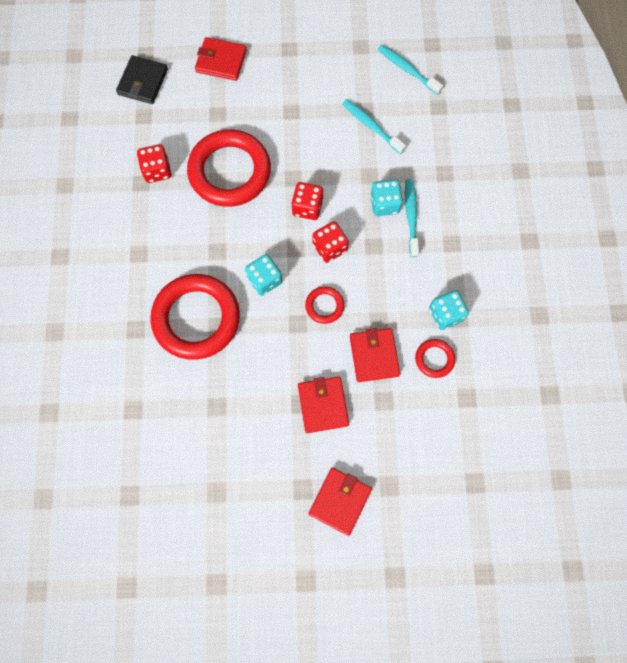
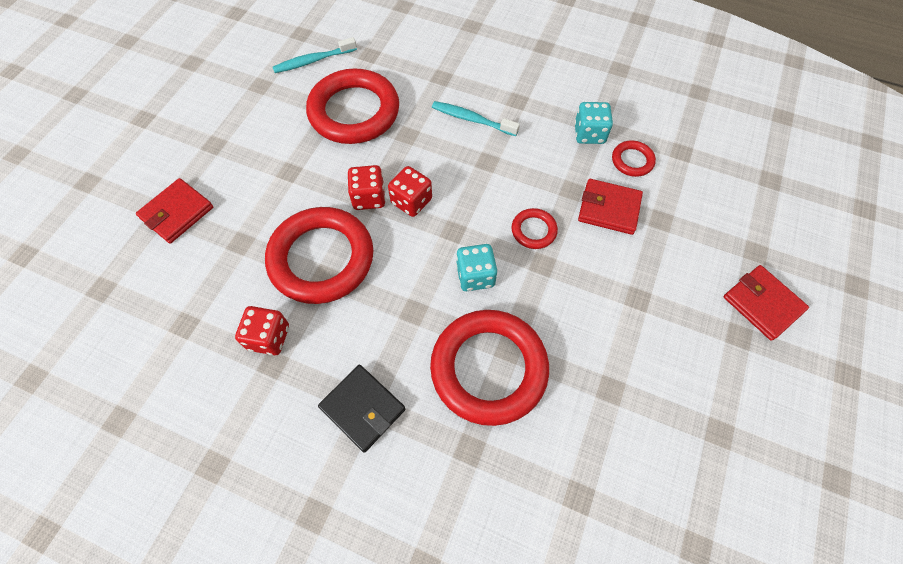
camera: 65 degrees left, 10 degrees down
(143, 82) = (137, 307): black wallet -> black wallet (362, 408)
(323, 405) = (647, 277): red wallet -> none
(330, 247) = (469, 199): red dice -> red dice (369, 197)
(371, 126) = (354, 112): turquoise toothbrush -> red ring
(384, 204) = (446, 135): turquoise dice -> none

